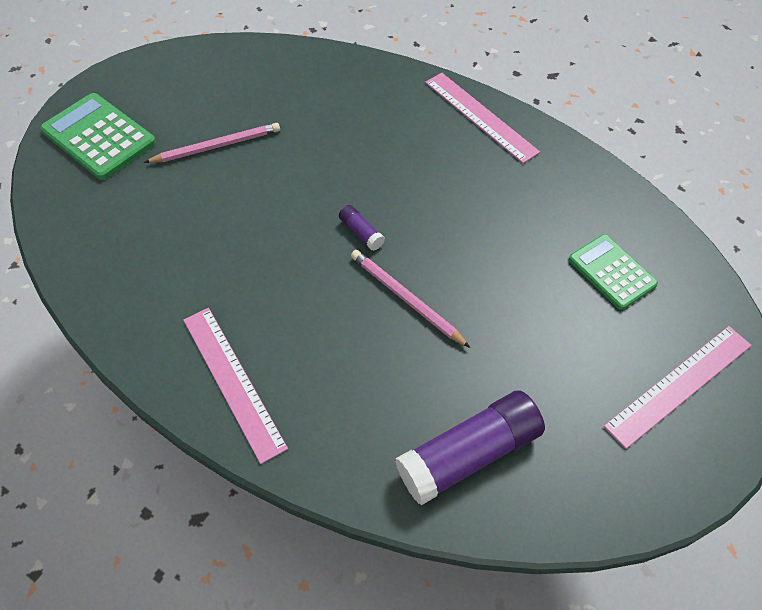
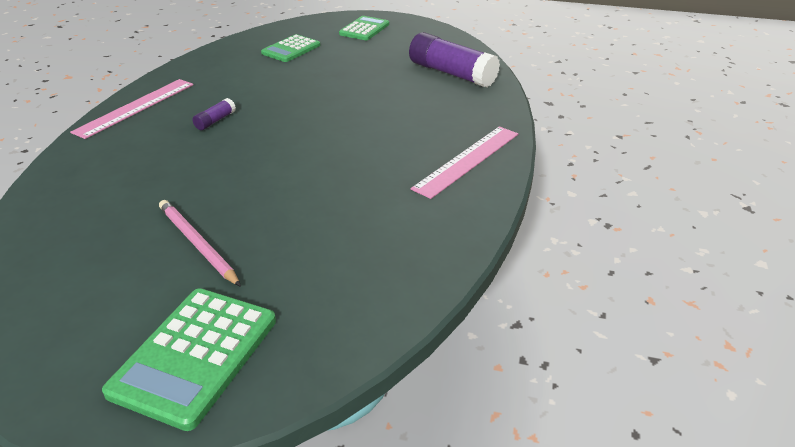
camera: 110 degrees left, 20 degrees down
(361, 232) = (292, 136): purple glue stick -> purple glue stick (215, 121)
(406, 299) = (350, 108): pink pencil -> none
(679, 385) = (364, 29): pink ruler -> green calculator

